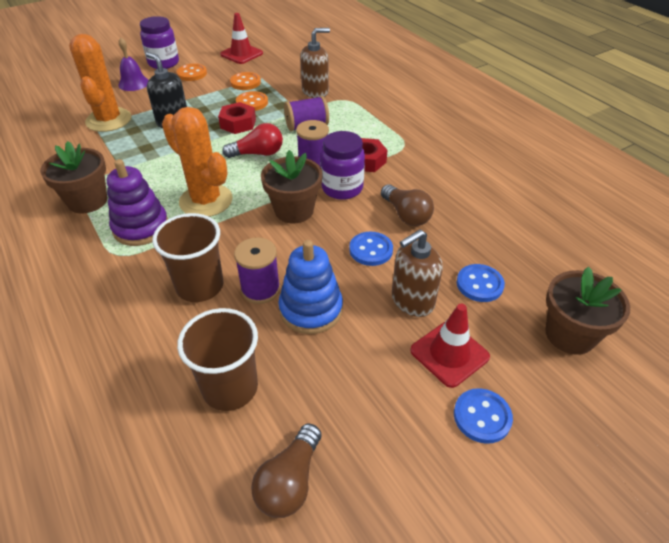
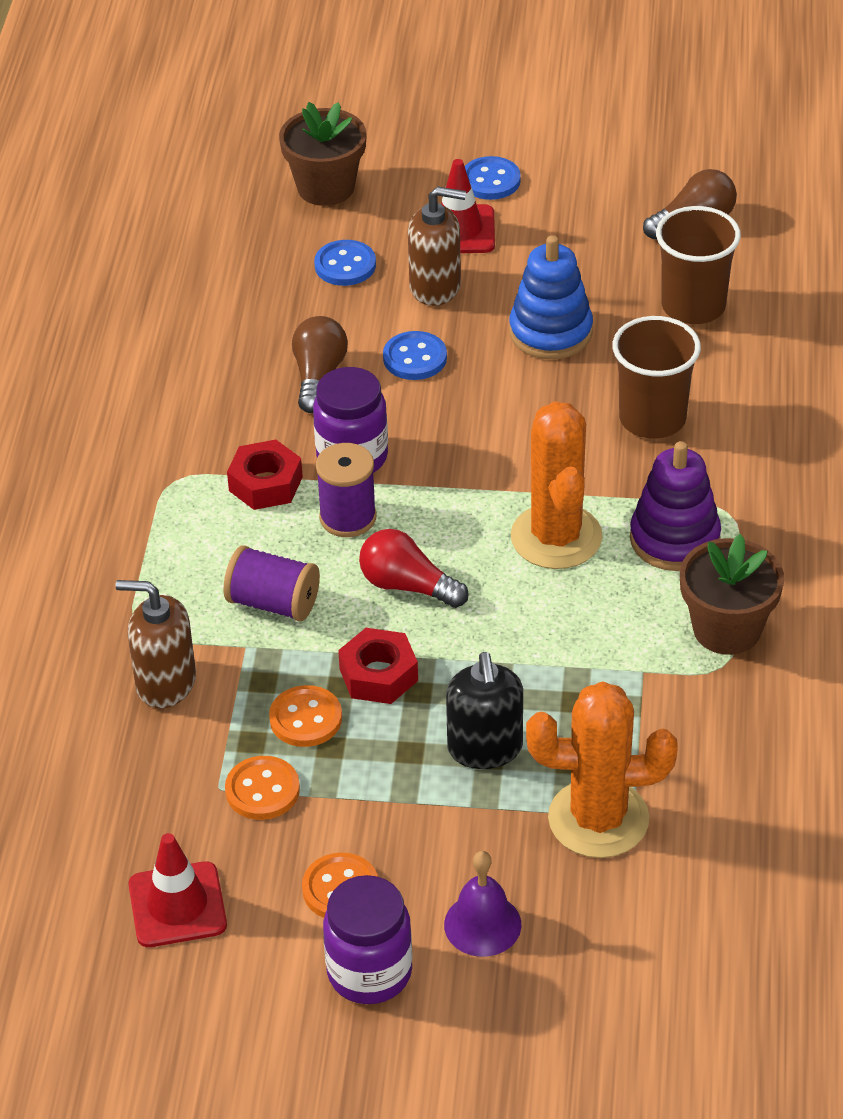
camera: 140 degrees left, 0 degrees up
(109, 120) = (598, 819): orange cactus -> orange cactus turned 60 degrees clockwise
(260, 289) = (586, 380): purple spool -> none
(294, 210) = (451, 458): brown flower pot -> none

